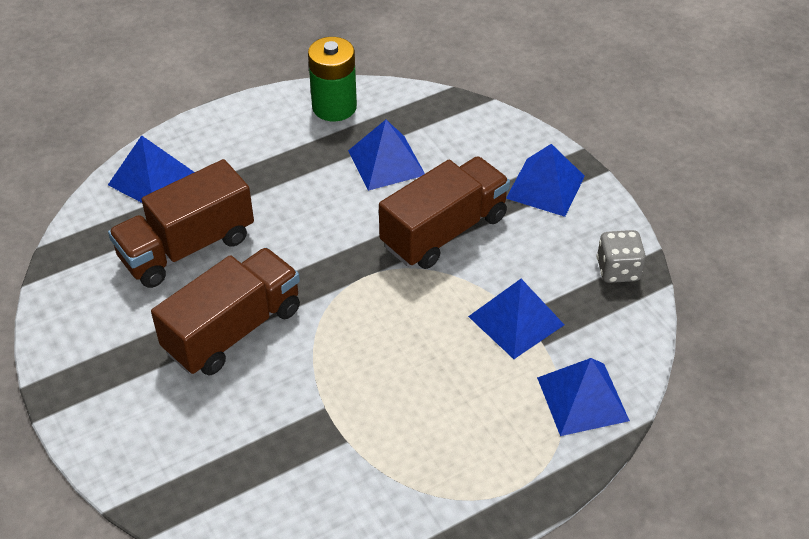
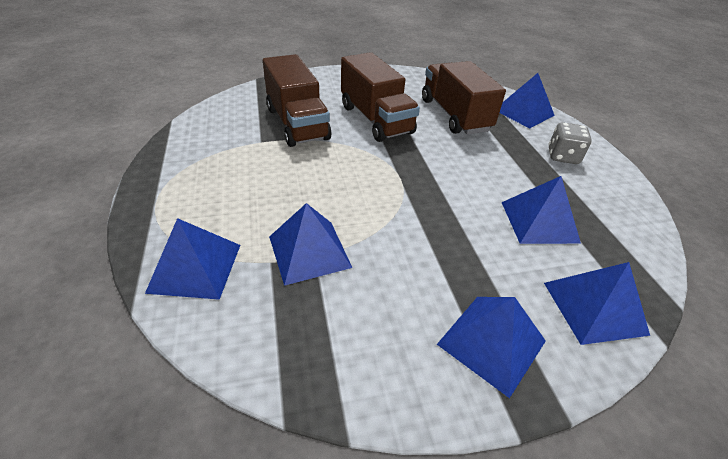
camera: 105 degrees right, 5 degrees down
(334, 107) = (620, 207): green battery -> none
(444, 231) = (438, 235): brown truck -> brown truck (297, 123)
(479, 132) = (594, 308): none -> blue pyramid
(618, 270) = (332, 367): grey dice -> grey dice (563, 156)

